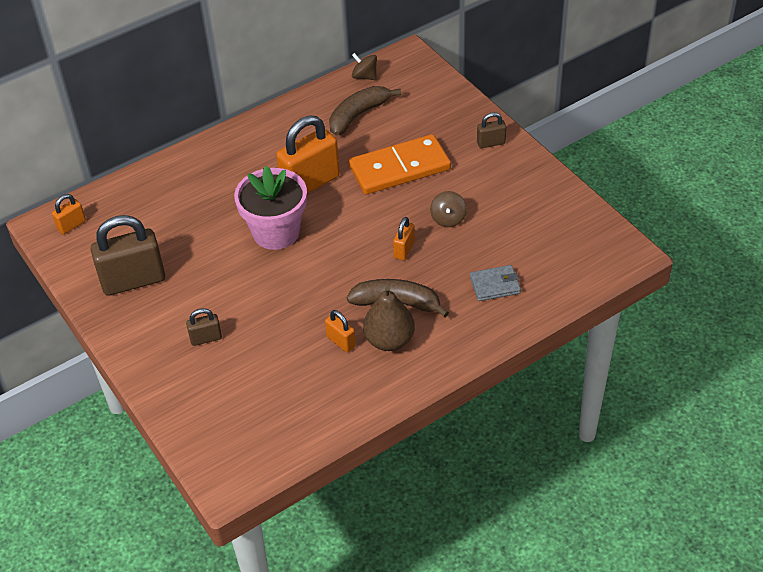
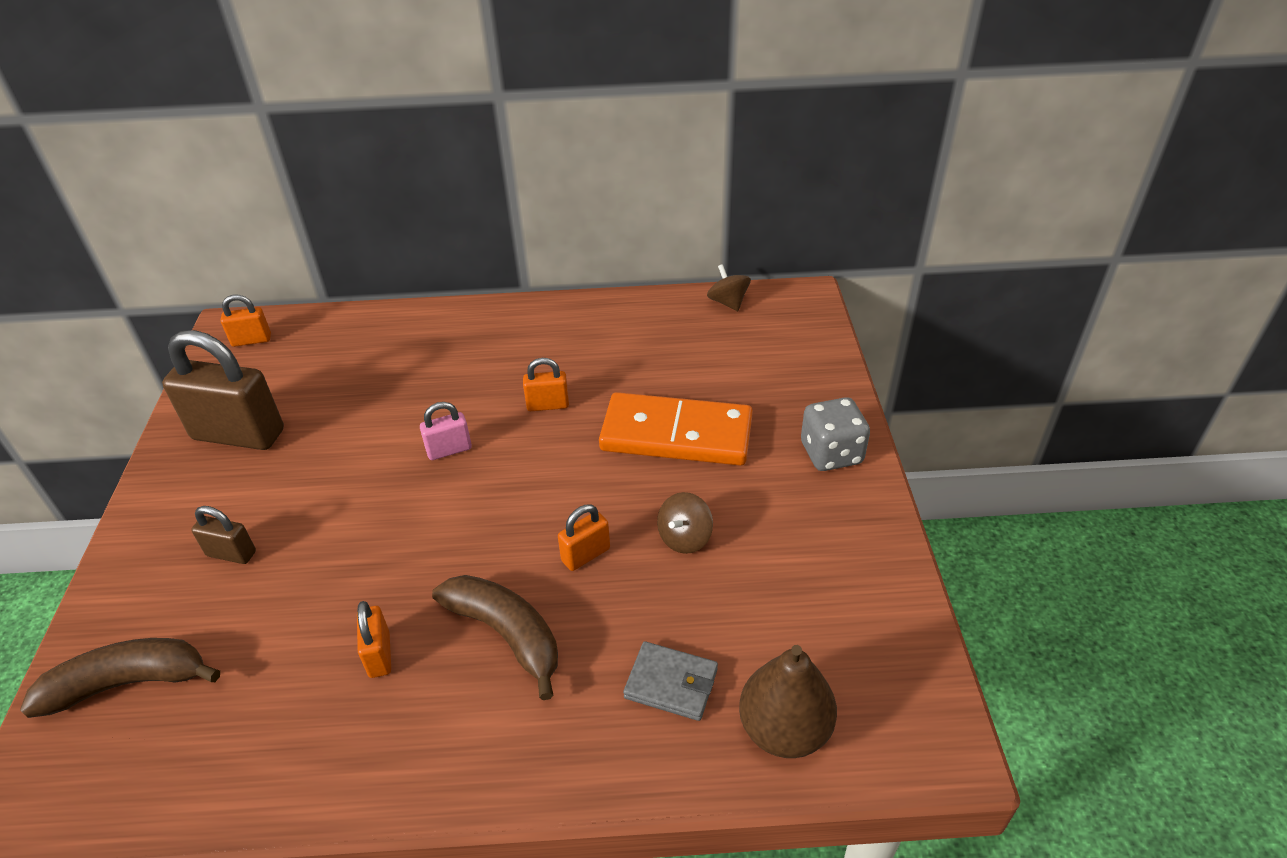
camera: 30 degrees right, 5 degrees down
(276, 232) = (449, 450): pink flower pot -> pink padlock
(310, 183) = (548, 405): orange padlock -> orange padlock, size x0.48
(358, 115) = (680, 345): brown banana -> brown banana (128, 683)
(389, 340) = (443, 692): brown pear -> brown pear (784, 729)
(491, 143) = (831, 453): brown padlock -> grey dice

